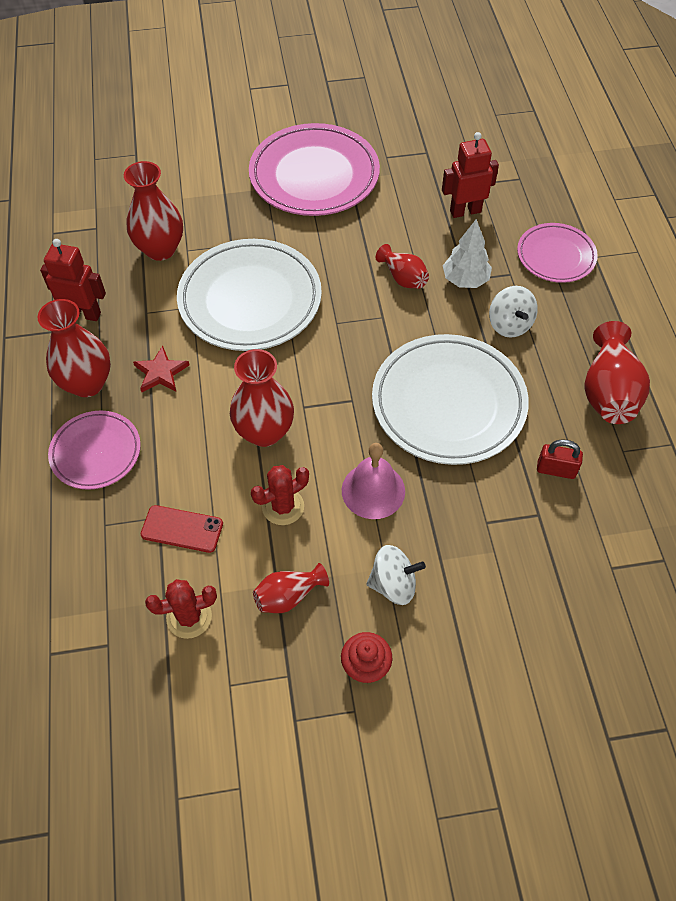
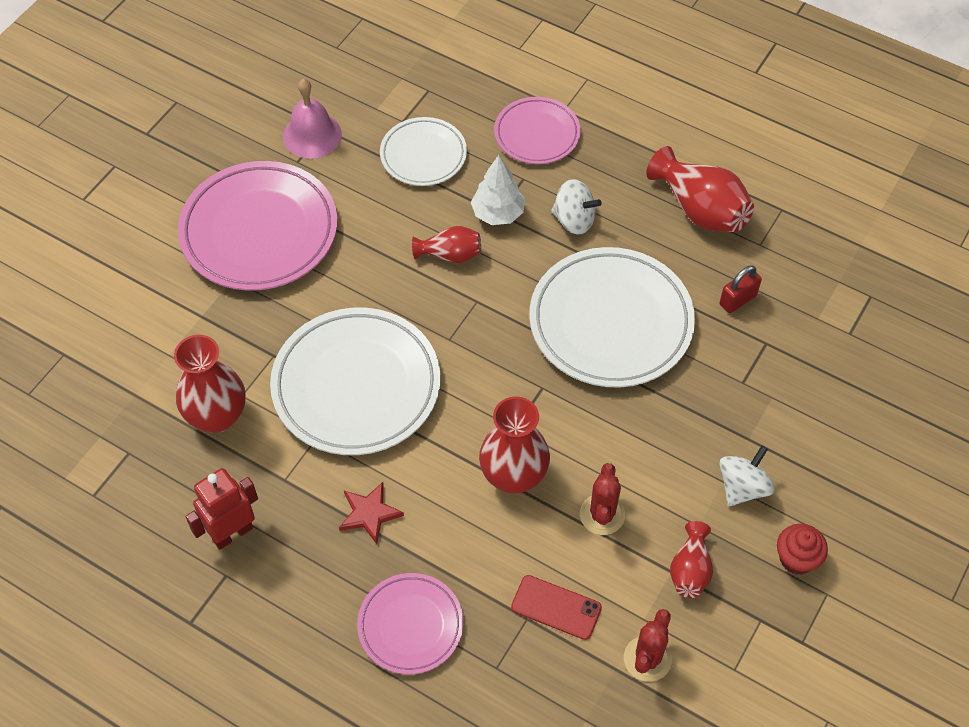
camera: 50 degrees left, 0 degrees up
(87, 383) = (322, 583): red vase -> none
(182, 529) = (556, 607): red phone -> red phone turned 60 degrees clockwise
(373, 490) = (645, 438): pink bell -> pink bell (312, 135)
(465, 211) = (423, 155): red robot -> white plate

